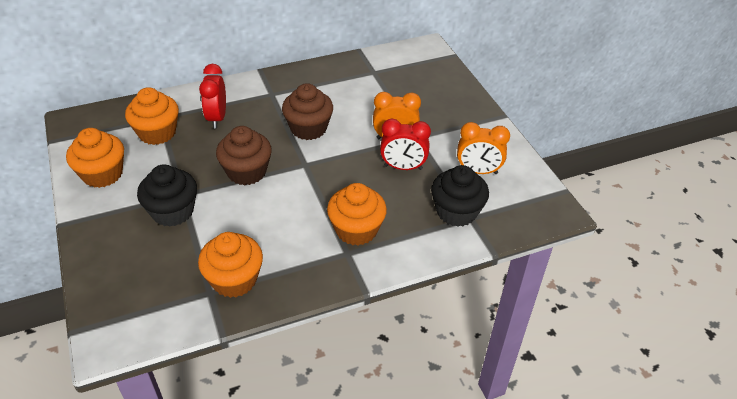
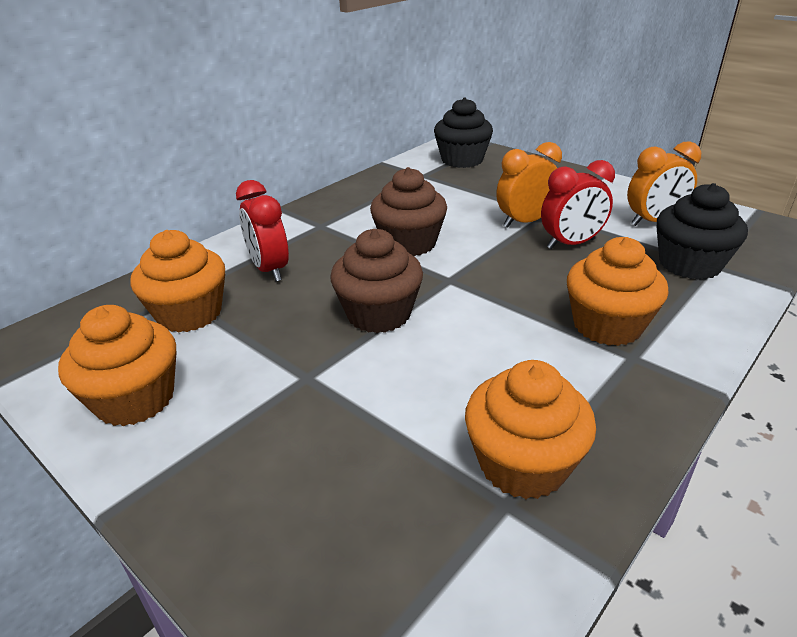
camera: 25 degrees left, 10 degrees down
(172, 211) = (314, 406): black cupcake -> black cupcake (462, 160)

